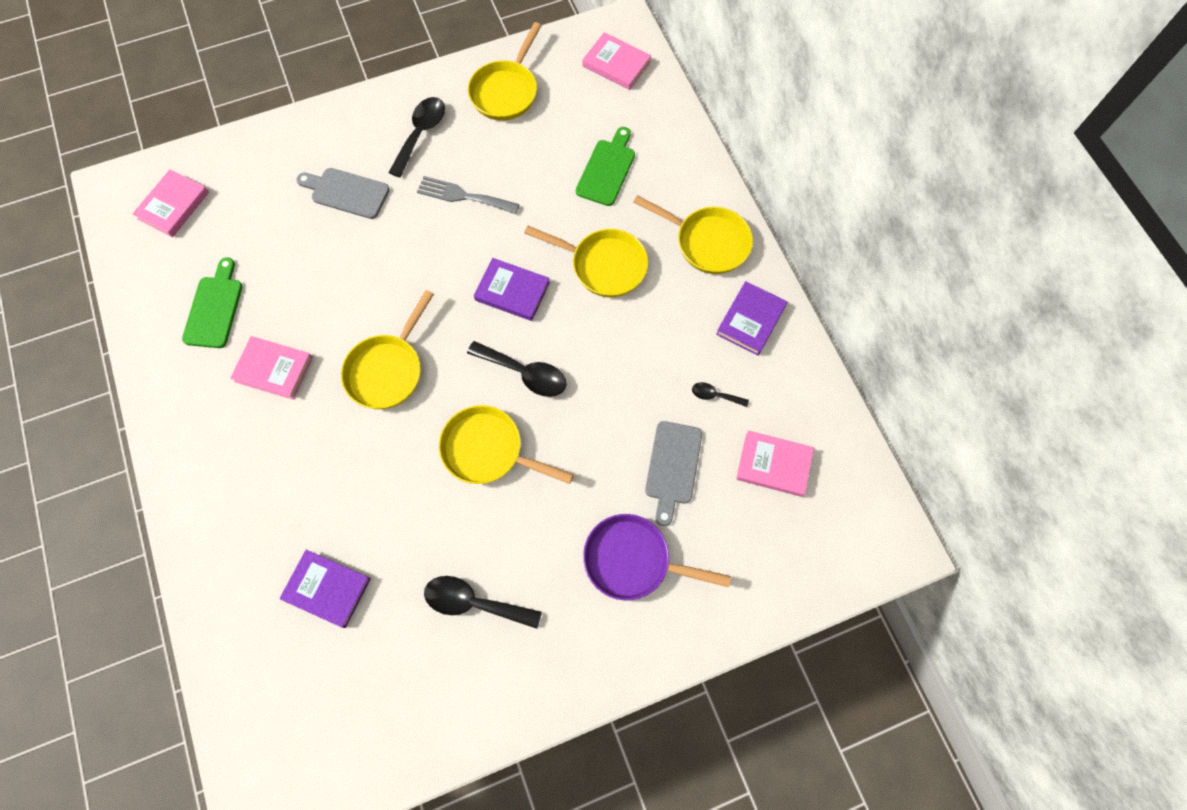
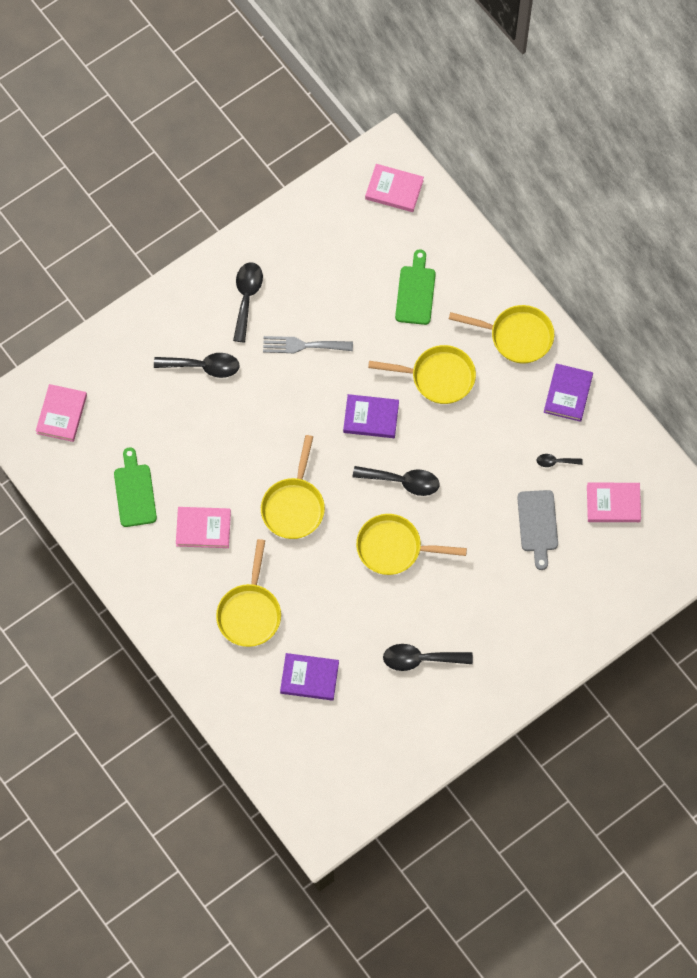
camera: 15 degrees left, 0 degrees up
(346, 192) = (203, 366): grey cutting board -> black spoon
(506, 91) = (306, 239): yellow pan -> yellow pan (250, 612)
(633, 560) = (527, 600): purple pan -> none

